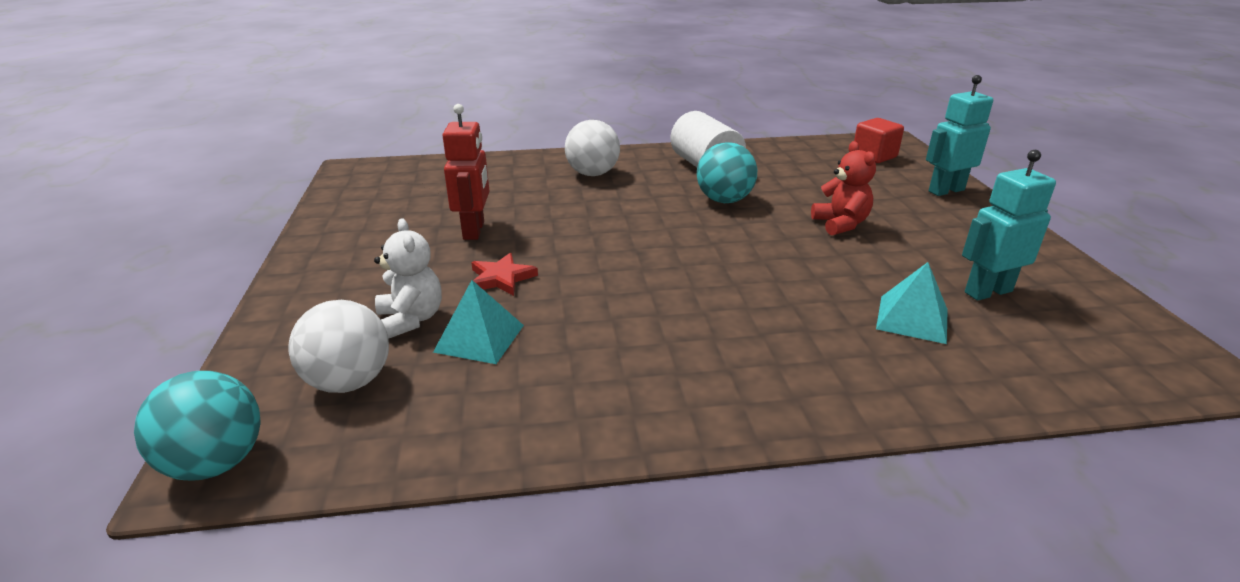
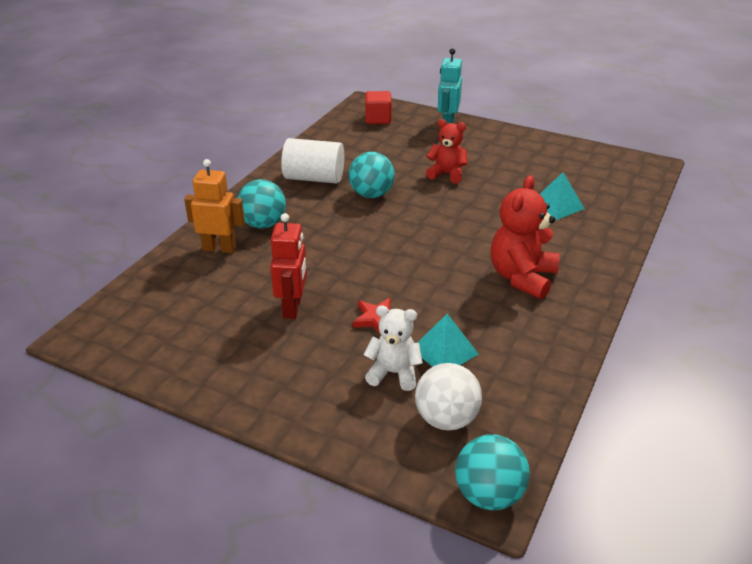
camera: 55 degrees left, 5 degrees up
(474, 230) = (292, 308): red robot -> red robot turned 60 degrees clockwise
(530, 171) = (219, 248): none -> orange robot
(593, 174) = (263, 224): white ball -> turquoise ball
(697, 345) = (522, 277): none -> red teddy bear
(987, 291) = (554, 173): turquoise robot -> none

